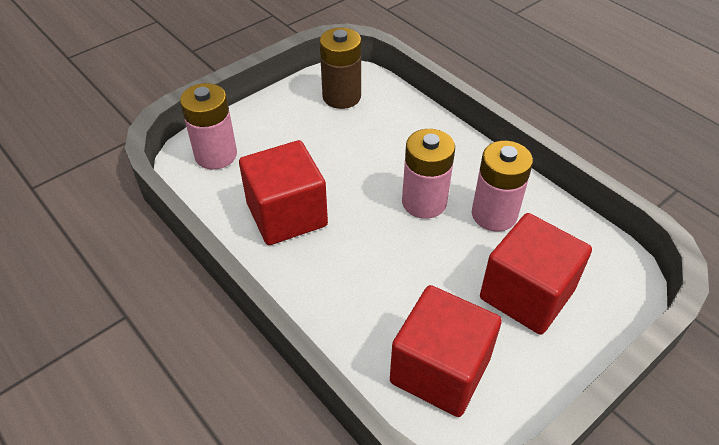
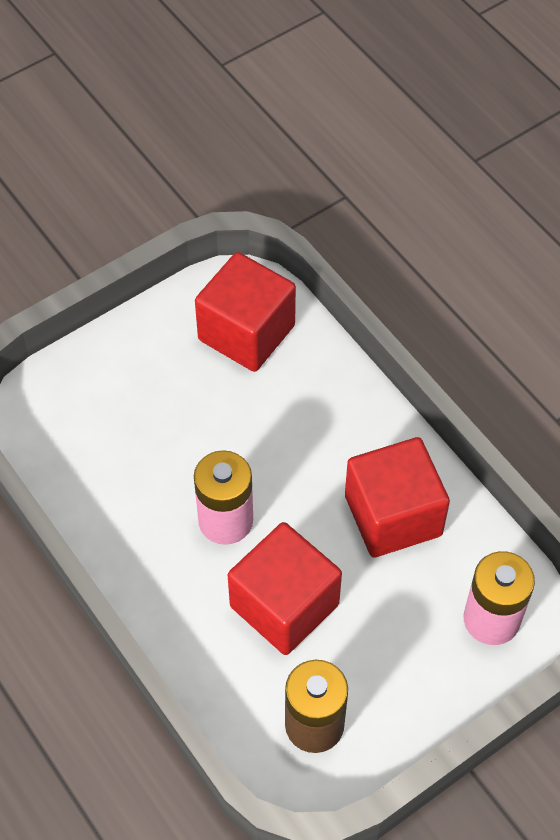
camera: 175 degrees left, 10 degrees up
(494, 214) = (146, 496): pink battery -> none
(526, 294) = (141, 397): red cube -> red cube (284, 605)

